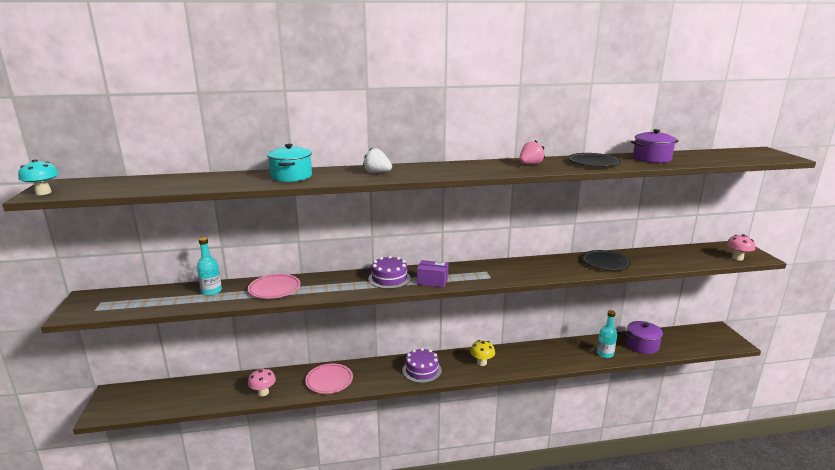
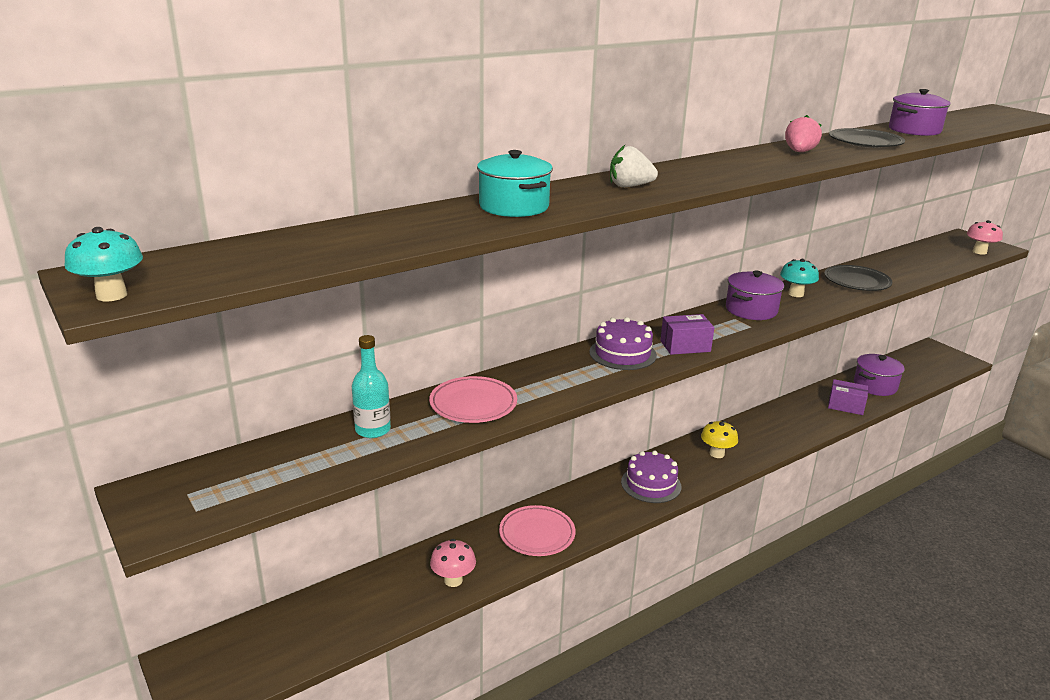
camera: 25 degrees left, 5 degrees up
(504, 268) = (751, 310): none -> purple pot
(549, 263) = (796, 294): none -> turquoise mushroom
(605, 354) = (845, 406): turquoise bottle -> purple box

